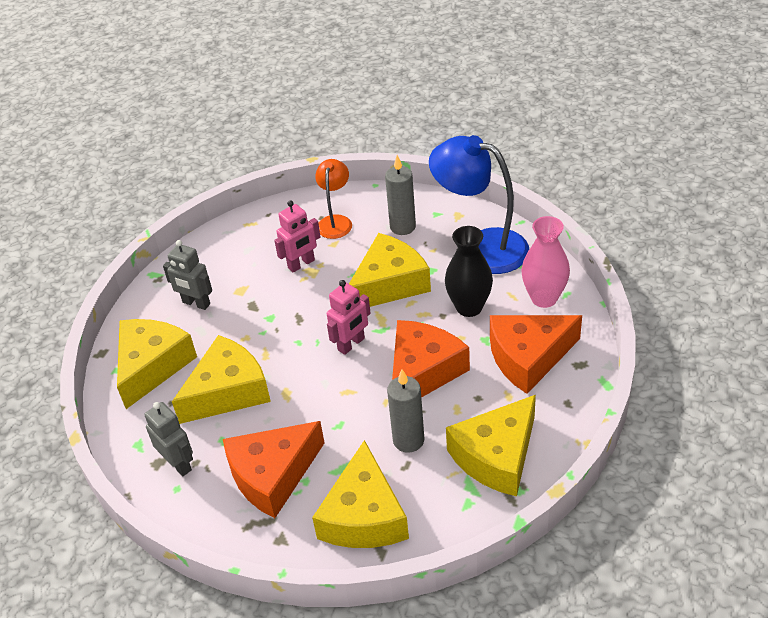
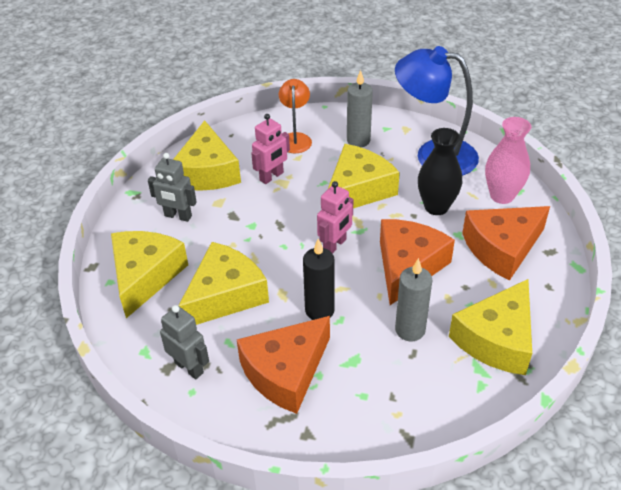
camera: 10 degrees left, 0 degrees up
(320, 413) = (319, 310): none -> black candle
(364, 516) = (384, 404): yellow cheese -> yellow cheese (207, 172)

